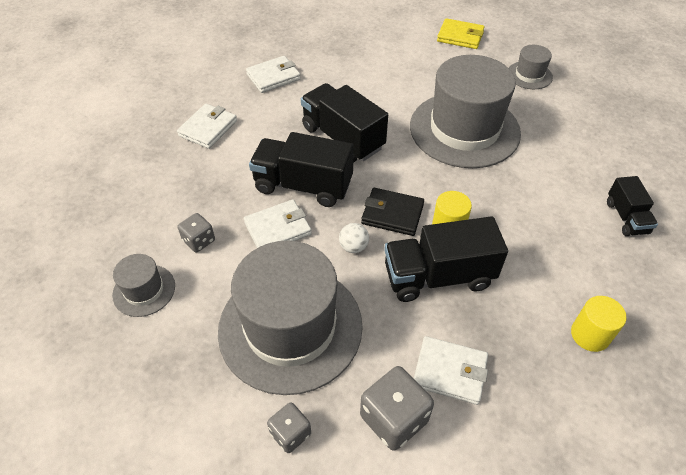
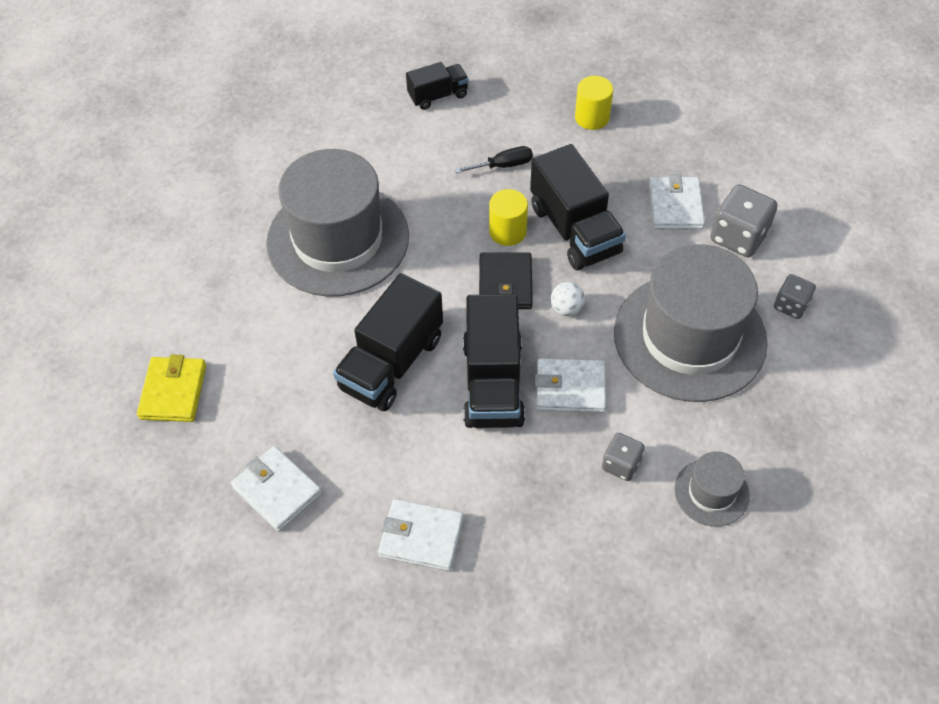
camera: 105 degrees left, 5 degrees up
(278, 229) = (570, 388): white wallet -> white wallet turned 45 degrees counterclockwise
(460, 36) = (125, 272): yellow wallet -> yellow wallet (173, 392)
(528, 244) = (503, 165): none -> black screwdriver
(529, 75) = (208, 187): grey hat -> none

